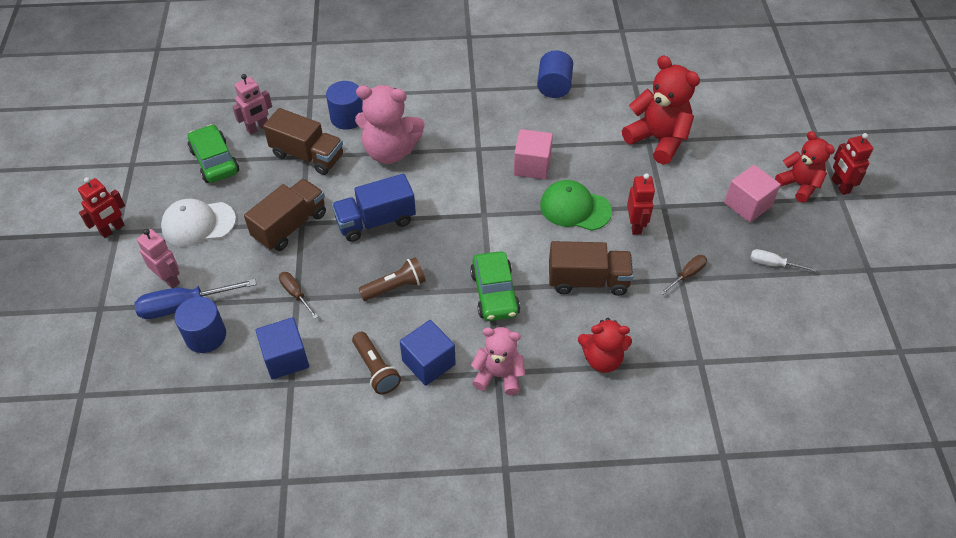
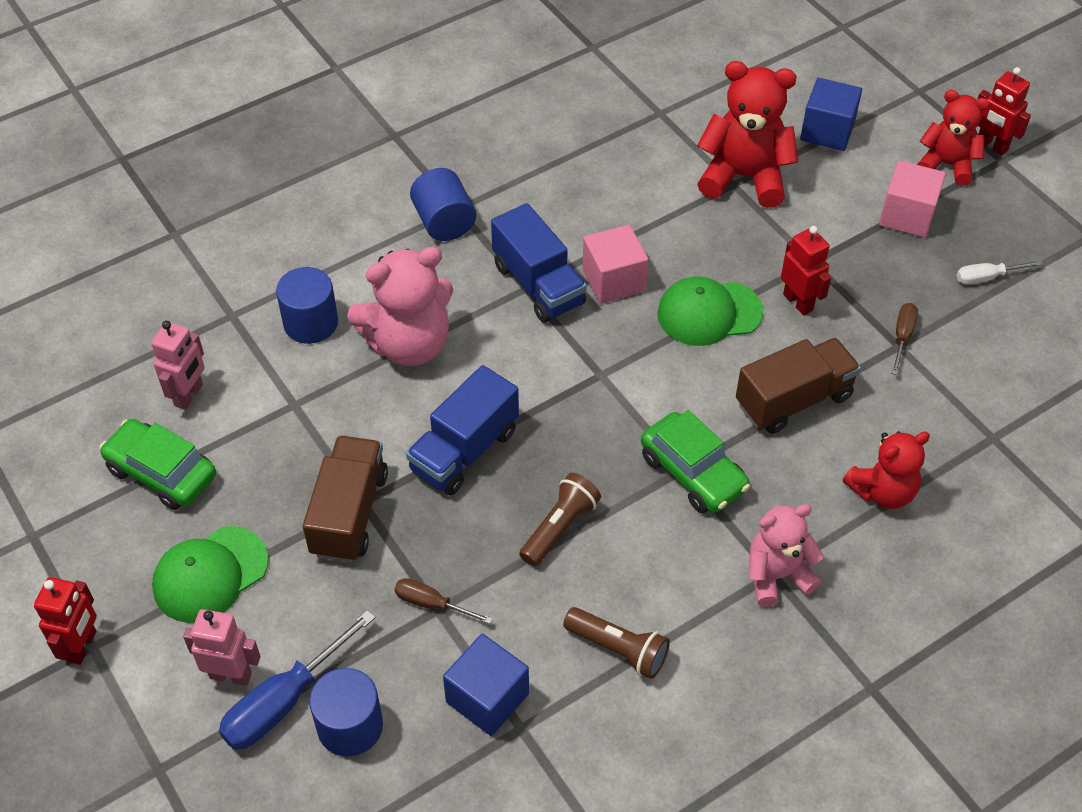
camera: 30 degrees left, 0 degrees up
(198, 223) = (210, 574): white cap -> green cap
(307, 155) = (295, 402): brown truck -> none
(428, 362) = (678, 605): blue cube -> blue cube (827, 131)
(486, 149) = (538, 285): none -> blue truck
(554, 86) = (562, 160): blue cylinder -> blue cylinder (444, 222)

